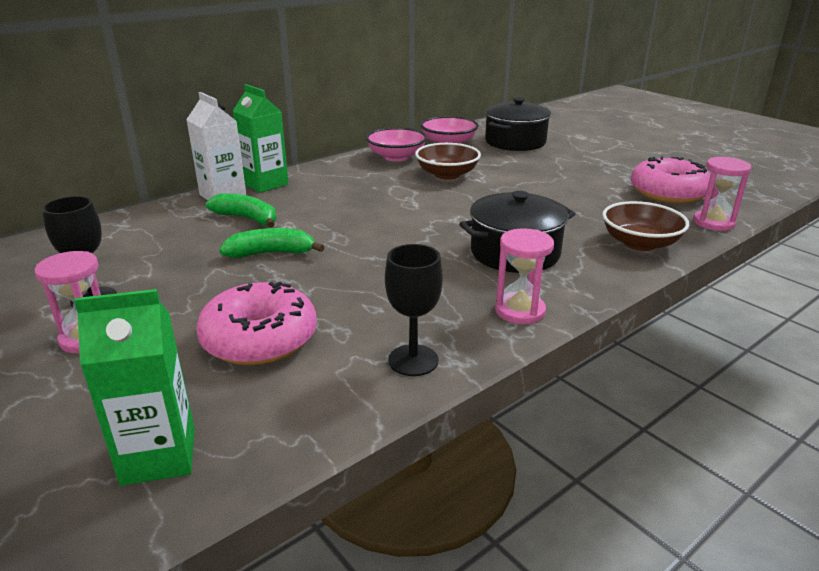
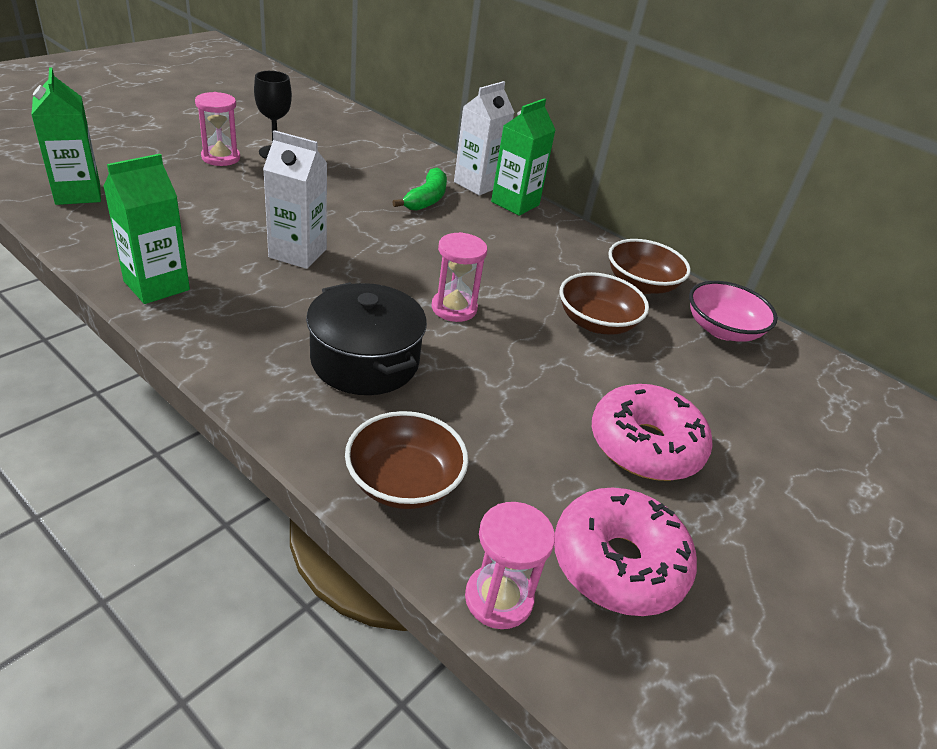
camera: 75 degrees right, 10 degrees up
(260, 339) = (206, 217): pink donut -> pink donut (645, 445)
(271, 253) = (353, 215): green banana -> none
(347, 281) = (298, 253): none -> white carton
(396, 157) = (641, 284): pink bowl -> brown bowl
(413, 360) = (156, 285): black goblet -> green carton
(515, 142) = (776, 399): black pot -> none
(519, 311) = (230, 352): pink hourglass -> pink hourglass (454, 308)

